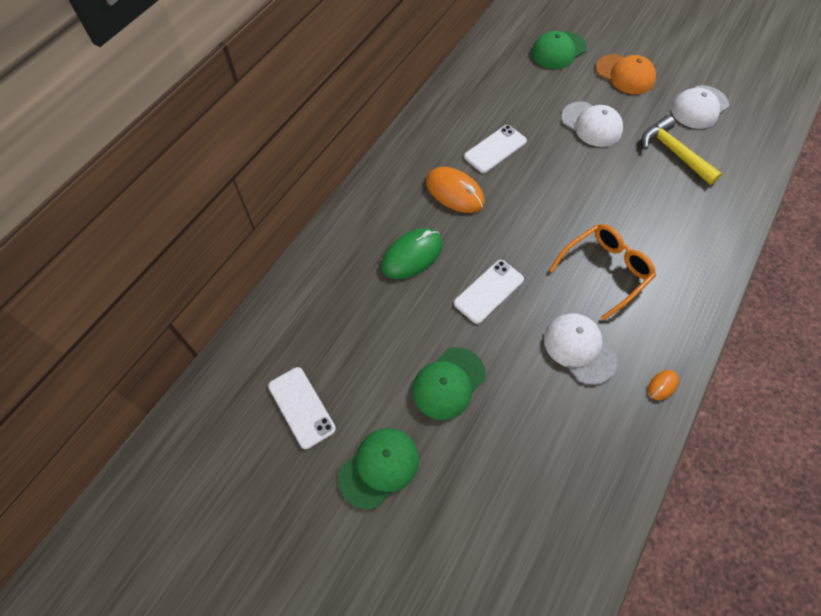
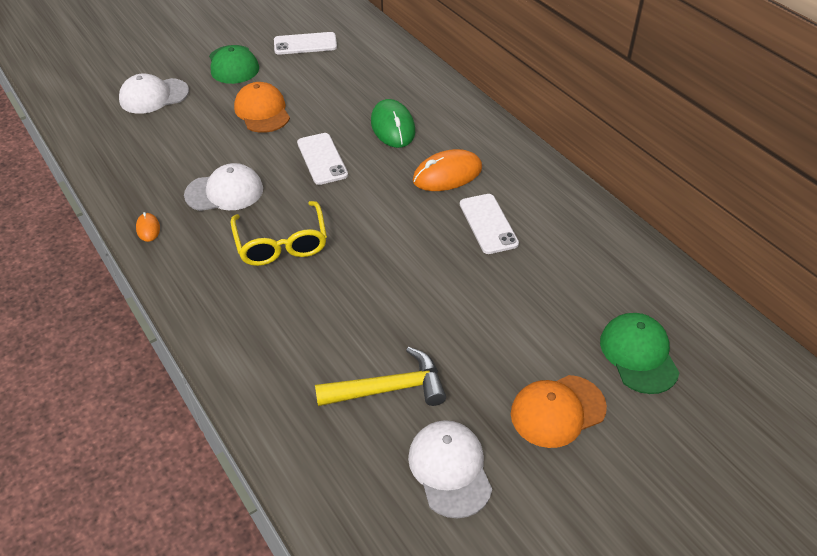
camera: 115 degrees right, 15 degrees down
(448, 383) = (262, 111): green cap -> orange cap
(591, 124) = (481, 326): white cap -> white cap (154, 96)
(605, 271) = (281, 243): orange glasses -> yellow glasses

